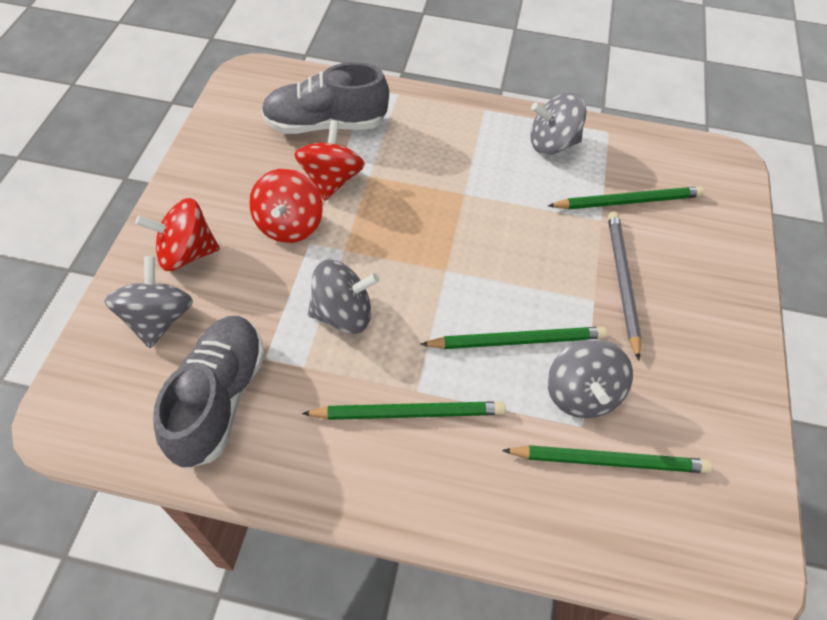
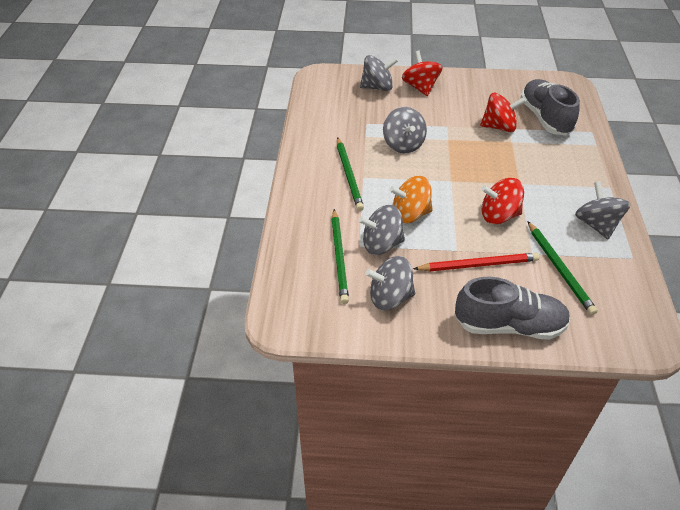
camera: 85 degrees right, 10 degrees down
(219, 398) = (339, 113): grey shoe -> grey shoe (509, 325)
(289, 225) = (456, 117): red spinning top -> red spinning top (499, 215)
(516, 340) = (410, 214): green pencil -> orange spinning top
(622, 282) = (478, 265): grey pencil -> red pencil
(688, 403) = (390, 297): none -> grey spinning top

